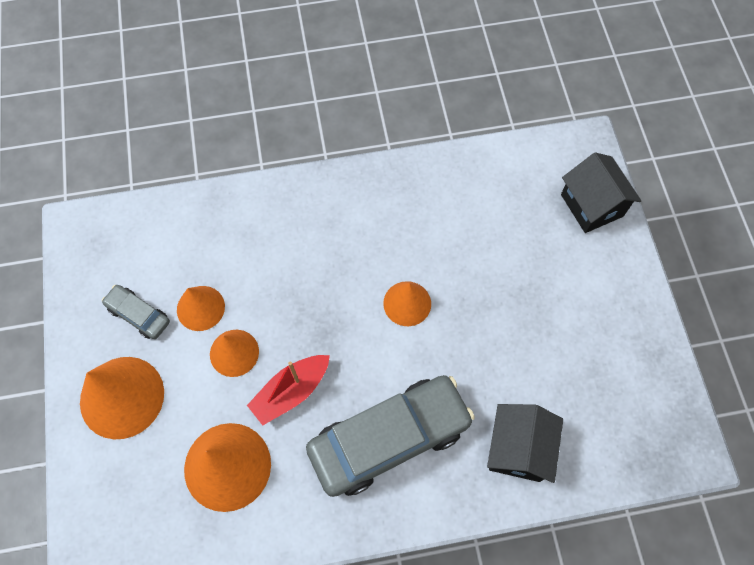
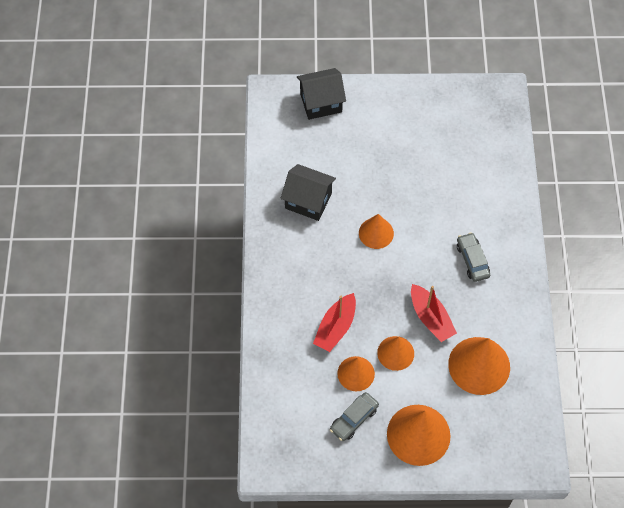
camera: 80 degrees left, 5 degrees down
(261, 274) = (335, 327): none -> red boat
(389, 438) = (472, 260): grey car -> grey car, size x0.46
(518, 449) = (489, 186): black house -> black house (308, 201)

